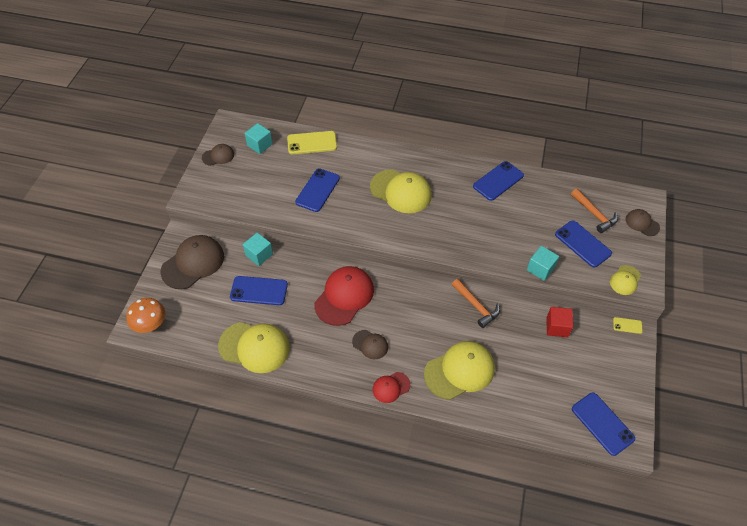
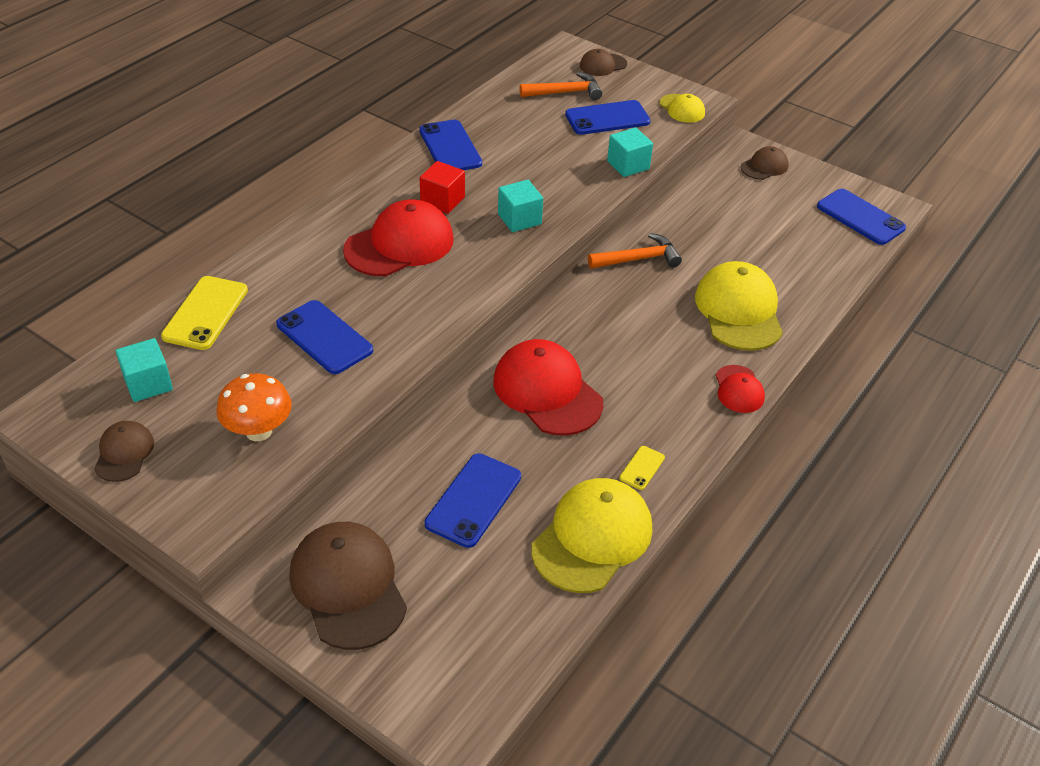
camera: 70 degrees left, 10 degrees down
(151, 325) = (462, 696): orange mushroom -> orange mushroom (258, 431)
(259, 255) = (391, 478): turquoise cube -> turquoise cube (519, 219)
(370, 344) = (653, 389): brown cap -> brown cap (764, 166)
(401, 191) = (399, 244): yellow cap -> red cap
(557, 327) = (707, 201): red cube -> red cube (442, 200)
(602, 423) = (860, 217): blue phone -> blue phone turned 60 degrees clockwise
(627, 325) = (730, 147): yellow phone -> yellow phone (642, 468)

